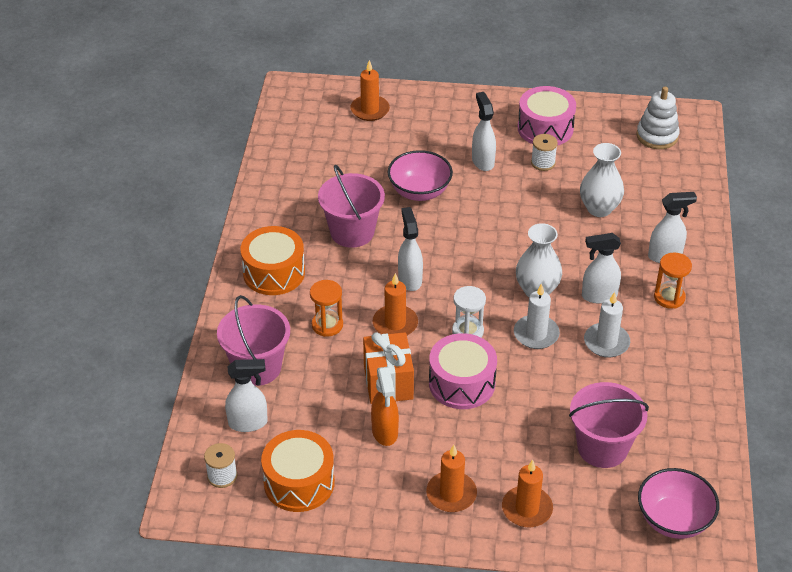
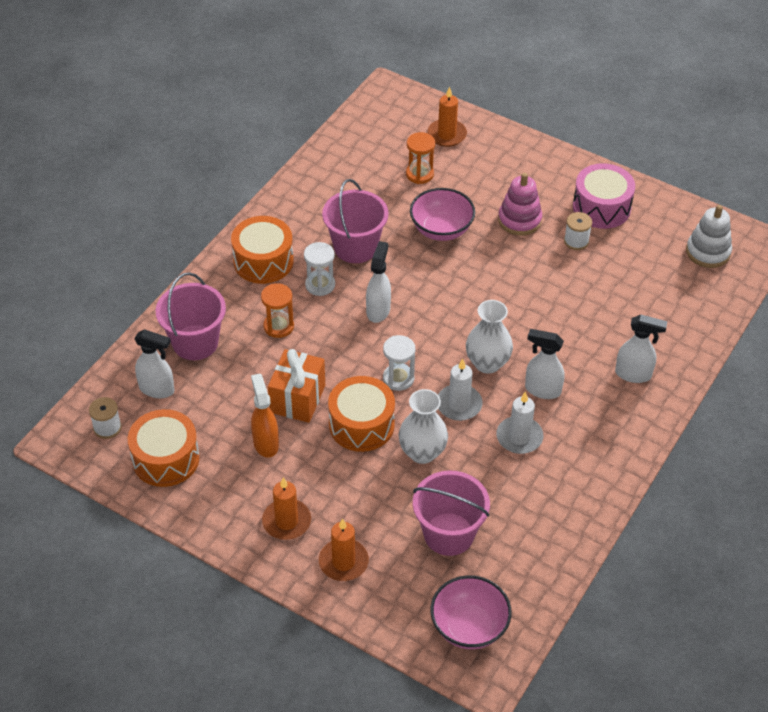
camera: 25 degrees right, 5 degrees up
(341, 275) = (320, 285): none -> white hourglass
(385, 432) = (266, 443): orange spray bottle -> orange spray bottle turned 150 degrees clockwise
(395, 324) = (338, 347): orange candle -> none
(462, 383) = (361, 424): pink drum -> orange drum
(482, 161) = (519, 220): white spray bottle -> pink stacking toy
(599, 208) = (600, 305): white vase -> white vase (422, 452)
(669, 297) = (609, 416): orange hourglass -> orange hourglass (419, 174)

